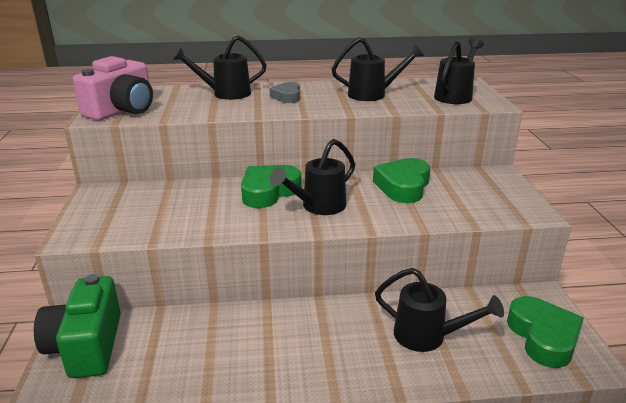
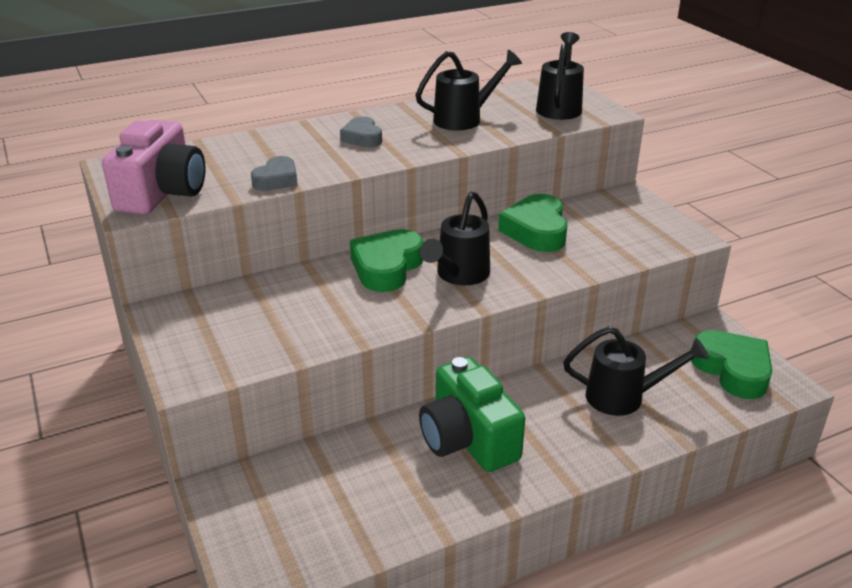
camera: 20 degrees left, 5 degrees up
(86, 346) = (254, 505): green camera -> green camera (468, 439)
(203, 113) = (277, 180): none -> grey heart
(225, 94) = (278, 145): black watering can -> none

